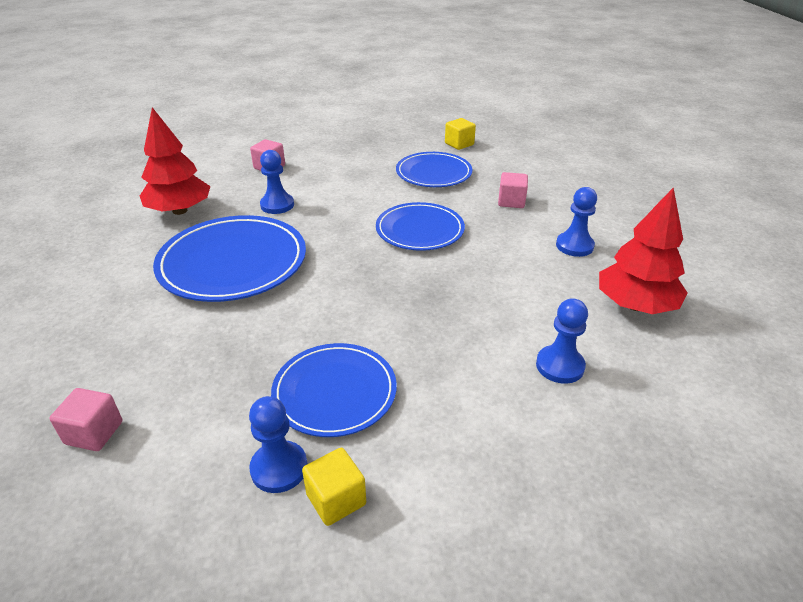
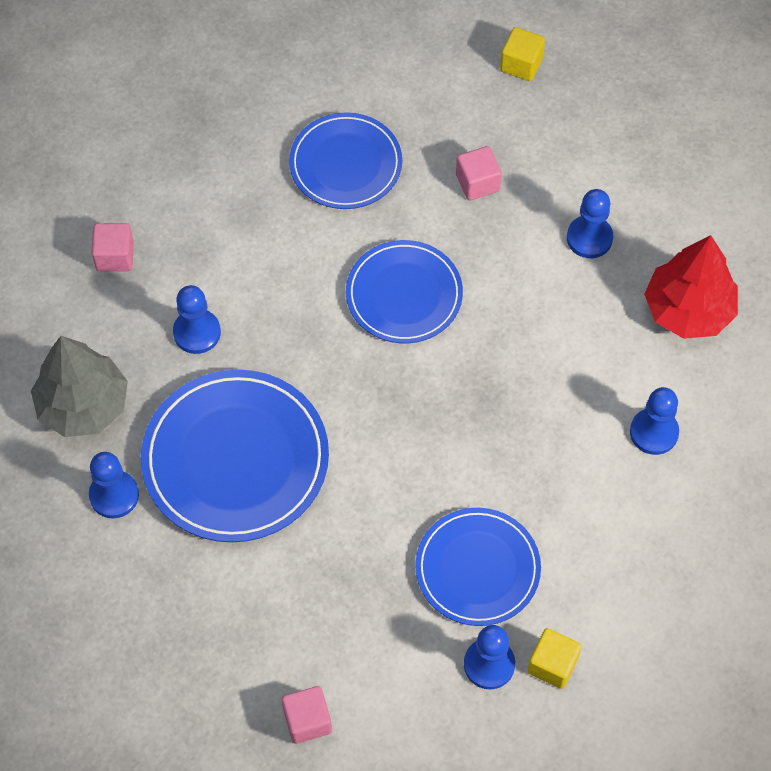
camera: 30 degrees left, 25 degrees up
(143, 251) = (114, 495): none -> blue pawn
(180, 211) = (83, 405): red tree -> grey tree
(459, 144) = (335, 72): yellow cube -> yellow cube (521, 64)

